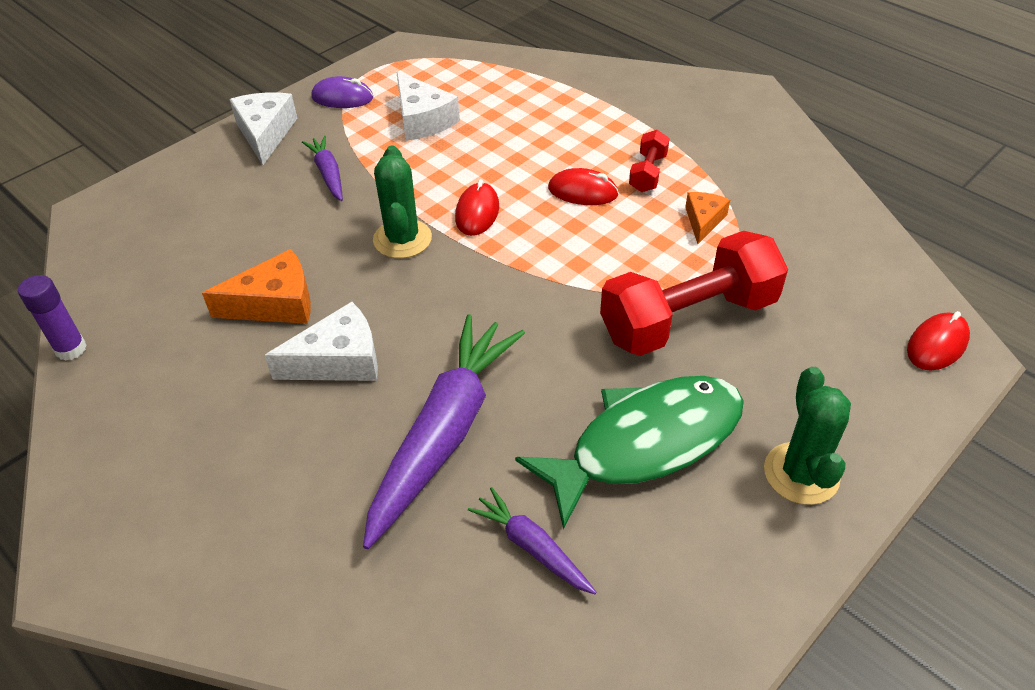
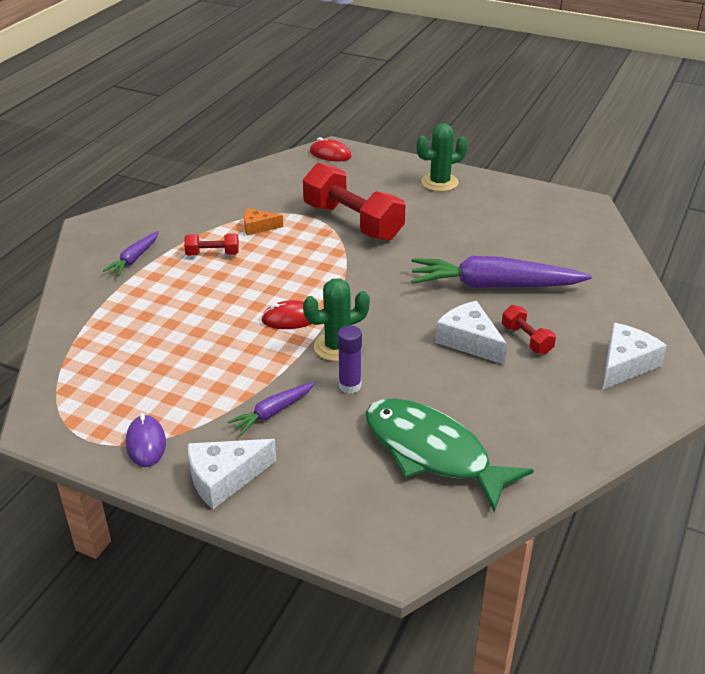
camera: 110 degrees left, 10 degrees down
(71, 349) = (551, 481): purple glue stick -> purple glue stick (350, 386)
(275, 303) = (438, 388): orange cheese -> none
(303, 423) = (526, 339): none -> red dumbbell
(422, 119) = (172, 379): white cheese -> white cheese (625, 364)
(532, 547) = (539, 245): purple carrot -> purple carrot (134, 259)
(583, 192) = (245, 277): red mouse -> none
(645, 443) = (452, 223): green fish -> green fish (432, 452)

